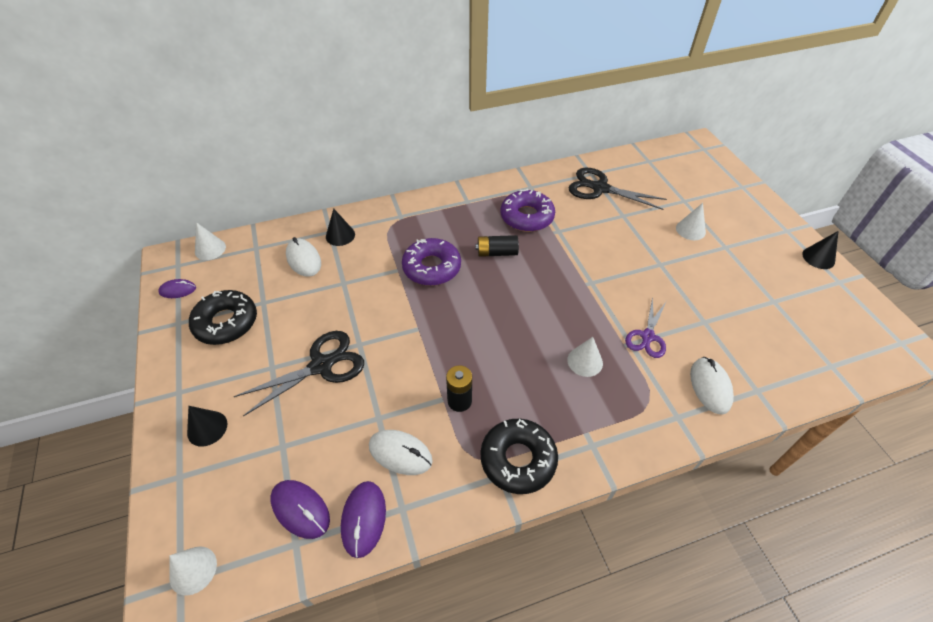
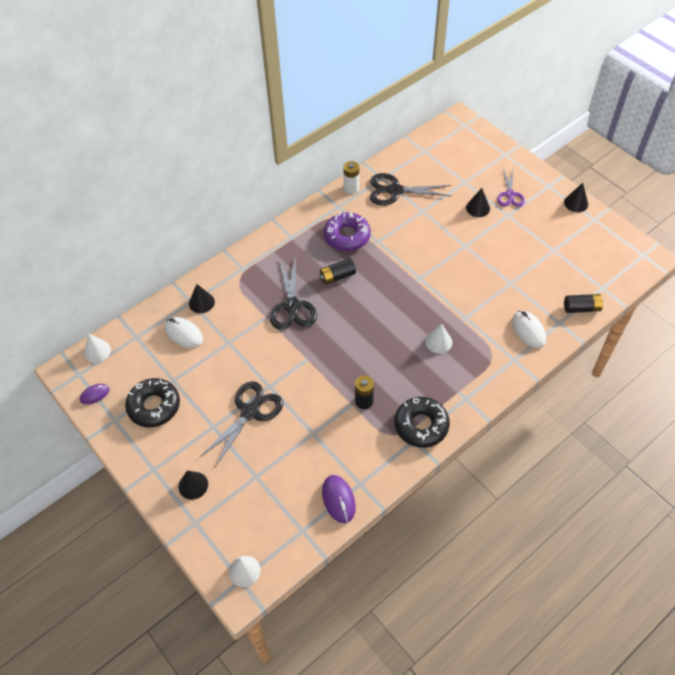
camera: 20 degrees left, 5 degrees up
(300, 509) = (293, 510): purple mouse -> none
(400, 453) = (341, 451): white mouse -> none
(431, 267) = (292, 306): purple donut -> black scissors
(553, 174) = (351, 188): none -> white battery
(647, 336) = (475, 308): purple scissors -> purple scissors (510, 195)
(690, 230) = (478, 208): white cone -> black cone
(794, 382) = (581, 308): none -> black battery

